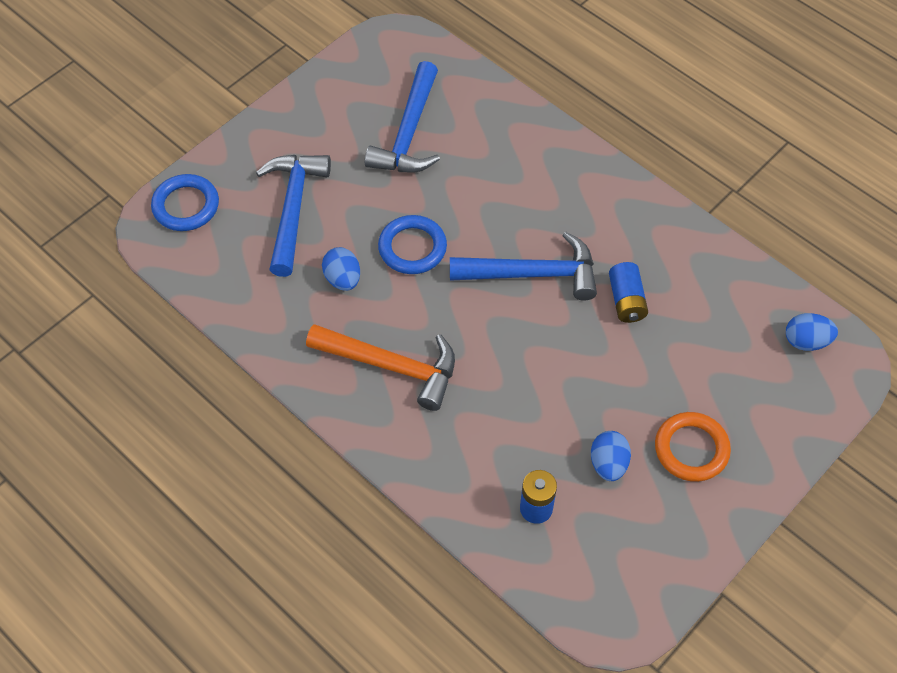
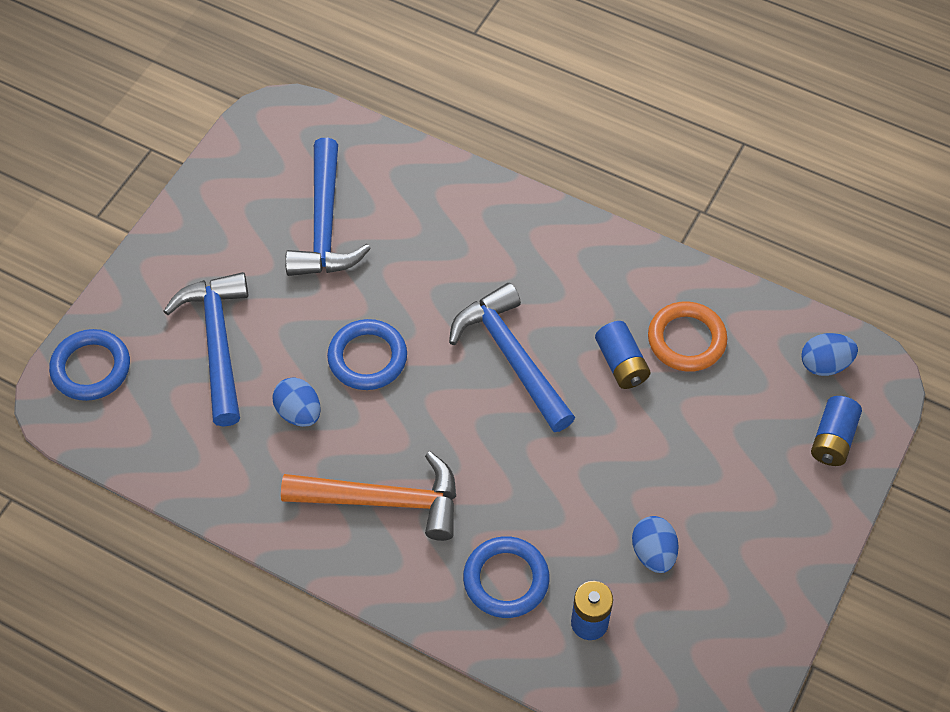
camera: 15 degrees left, 0 degrees up
(475, 455) = (506, 579): none -> blue ring
(533, 274) = (511, 357): blue hammer -> blue hammer turned 105 degrees counterclockwise
(691, 449) = (737, 514): orange ring -> orange ring (686, 340)
(795, 406) = (832, 439): none -> blue battery

